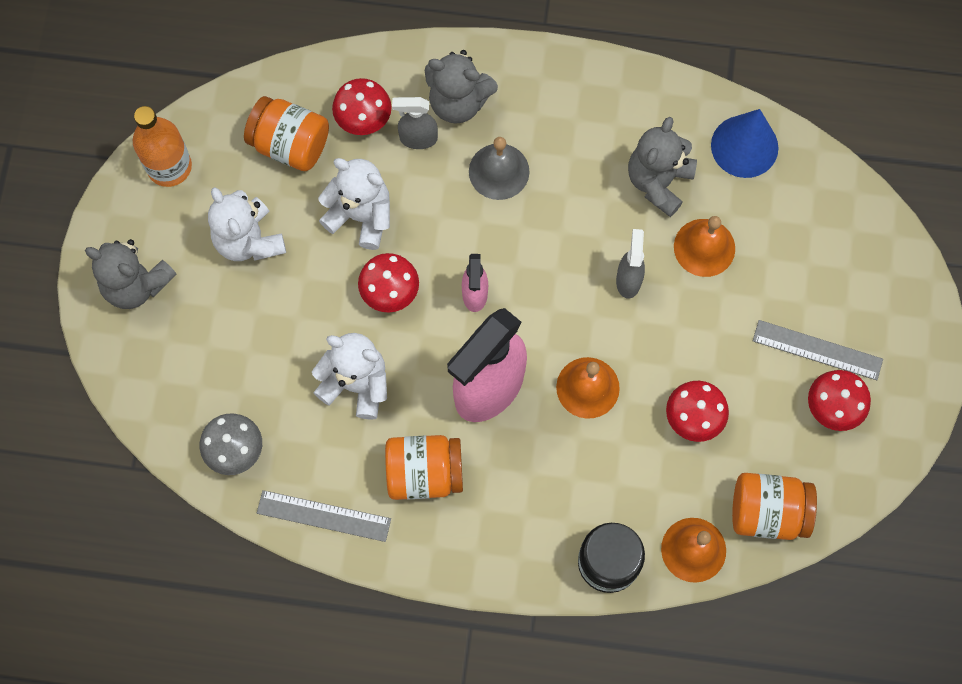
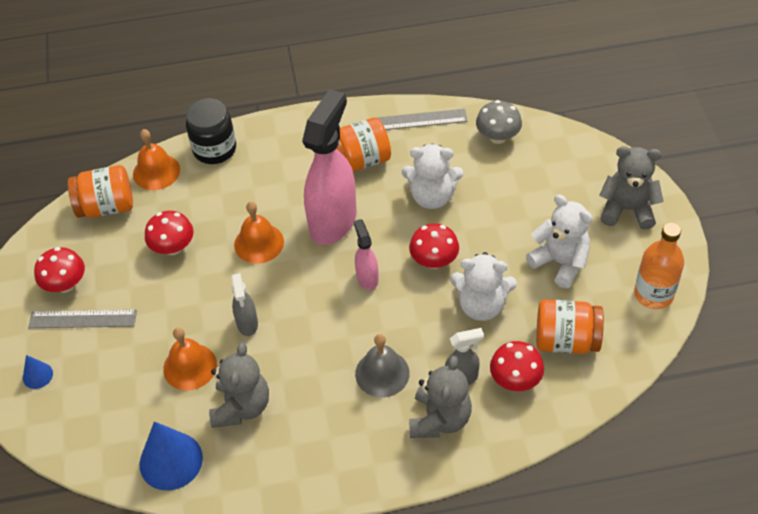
camera: 165 degrees right, 20 degrees down
(458, 102) = (439, 419): grey teddy bear -> grey teddy bear turned 105 degrees clockwise
(876, 292) = (37, 375): none -> blue cone

